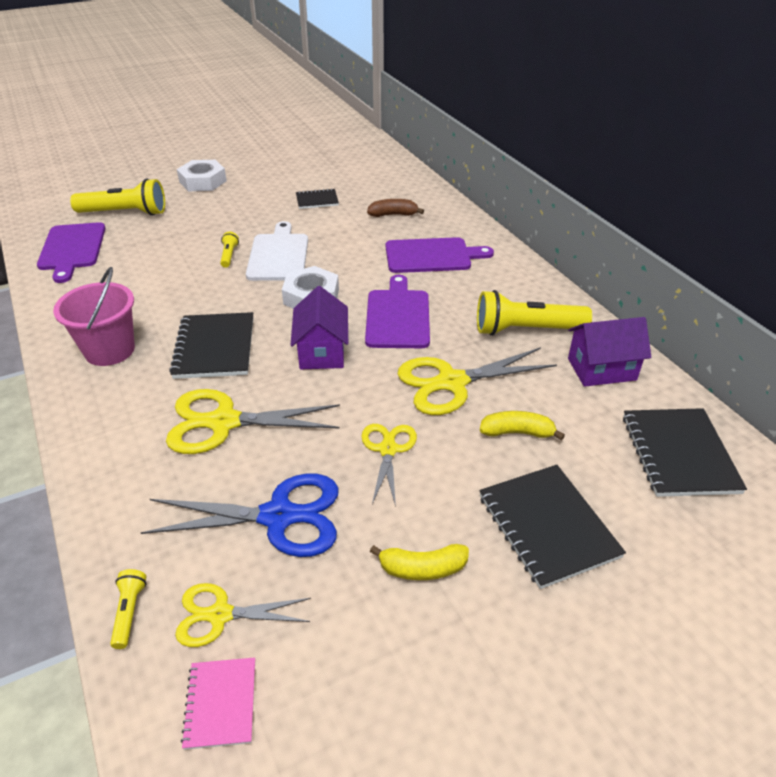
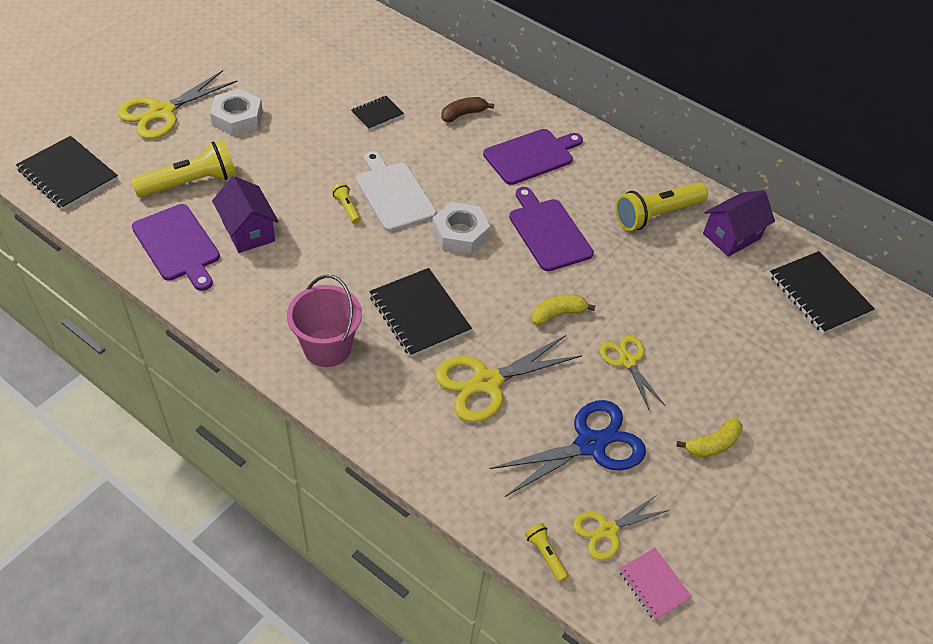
camera: 30 degrees left, 10 degrees up
(322, 351) = (512, 288): purple house -> purple house (248, 231)
(452, 382) = (633, 285): yellow scissors -> yellow scissors (162, 112)
(517, 432) = (706, 314): yellow banana -> yellow banana (557, 314)
(547, 526) = (769, 382): black notebook -> black notebook (68, 175)

